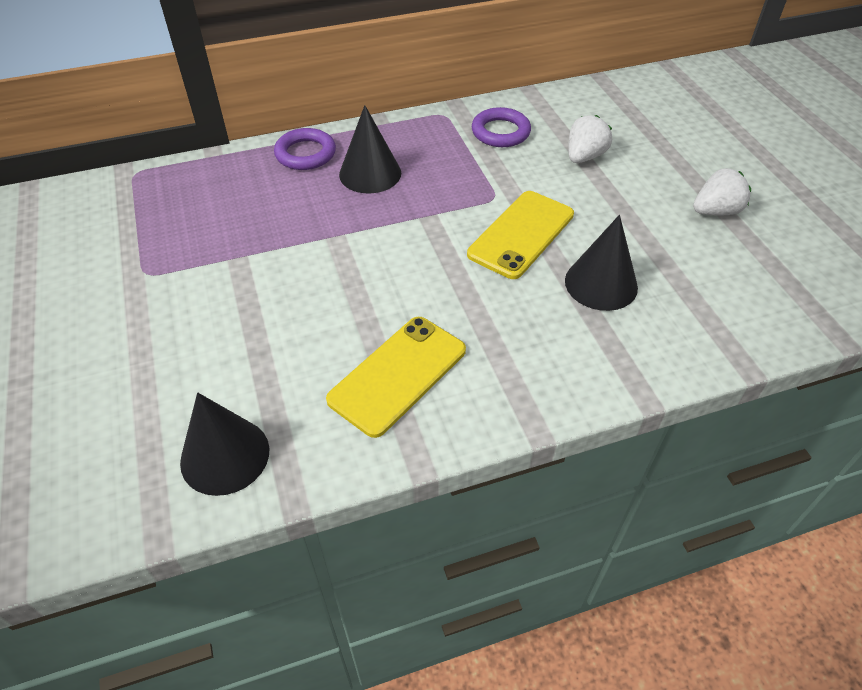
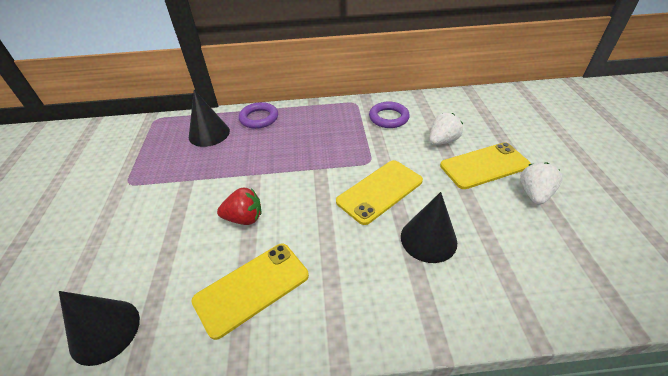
camera: 15 degrees right, 5 degrees down
(348, 295) = (244, 218): none -> red strawberry
(370, 173) = (293, 135): black cone -> black cone (209, 134)
(647, 184) = (484, 165): none -> yellow phone
(715, 211) = (534, 194): white strawberry -> white strawberry turned 60 degrees counterclockwise

